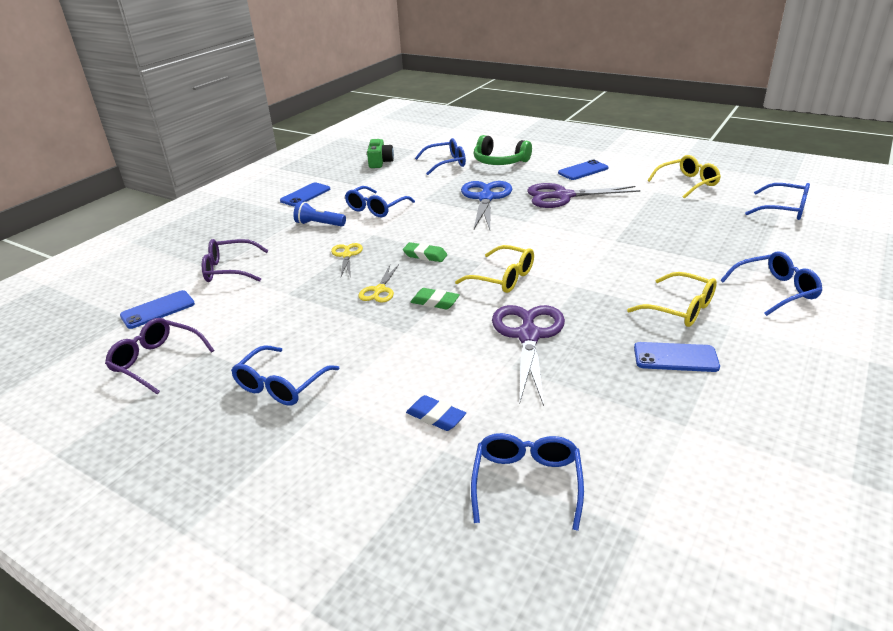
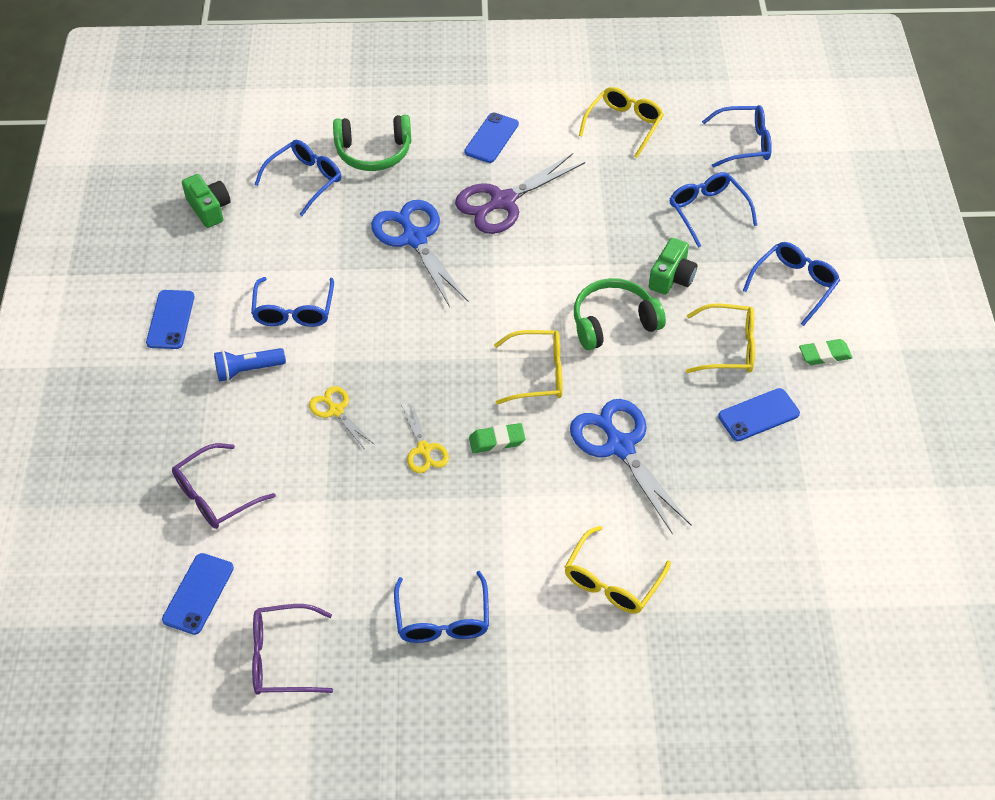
camera: 35 degrees left, 20 degrees up
(425, 255) = (427, 373): green eraser -> green eraser (824, 355)
(436, 417) = (612, 581): blue eraser -> yellow glasses
(527, 482) = (728, 607): blue glasses -> blue glasses (707, 211)
(528, 336) = (620, 446): purple scissors -> blue scissors
(590, 269) = (613, 322): none -> green headphones
(661, 259) = (671, 277): none -> green camera

